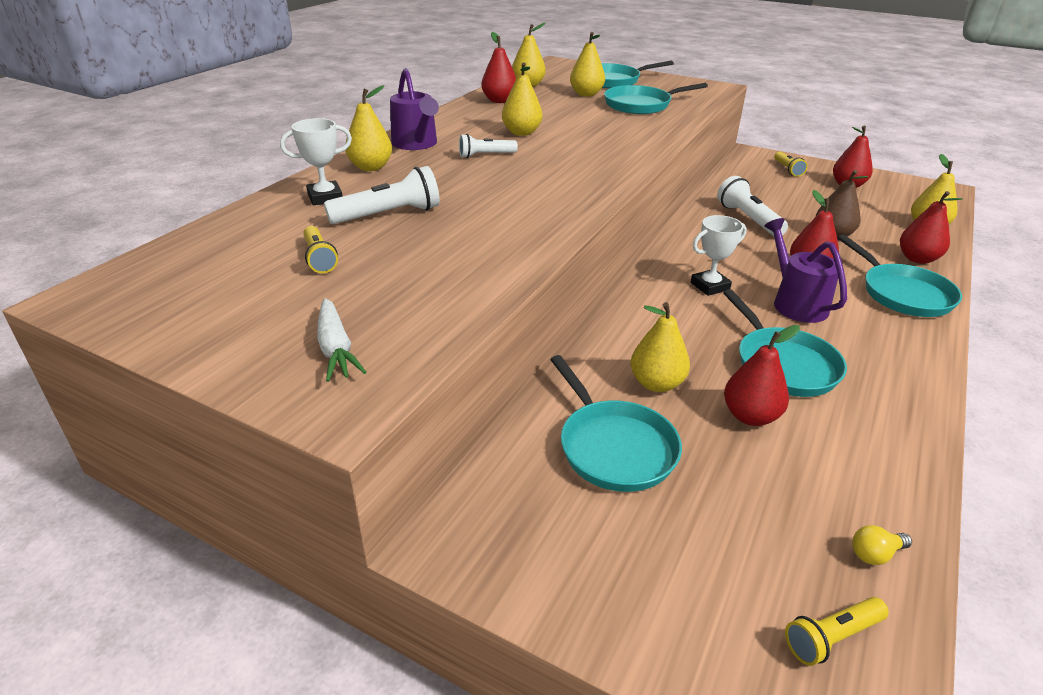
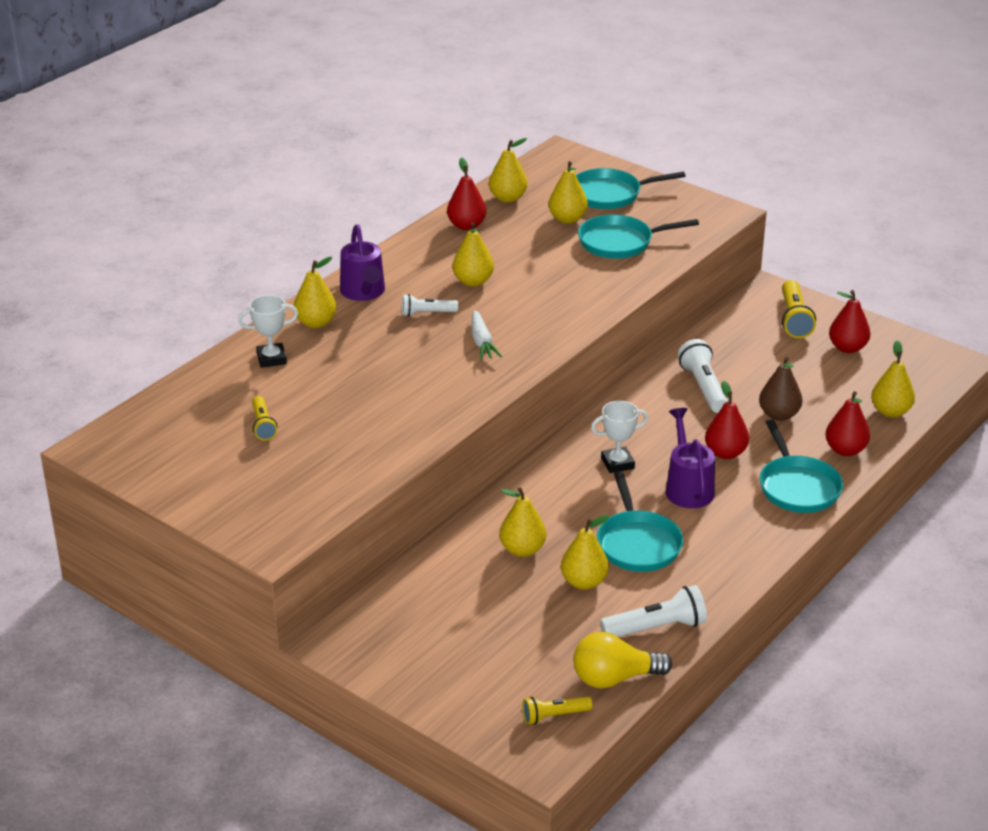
camera: 10 degrees right, 0 degrees up
(336, 348) = (270, 504): white carrot -> white carrot (482, 342)
(388, 215) = (323, 383): white flashlight -> white flashlight (656, 628)
(614, 447) = (467, 594): turquoise pan -> none
(750, 416) = (584, 582): red pear -> yellow pear
(787, 170) = (794, 319): yellow flashlight -> yellow flashlight, size x1.59
(875, 554) = (614, 678): yellow light bulb -> yellow light bulb, size x2.17

